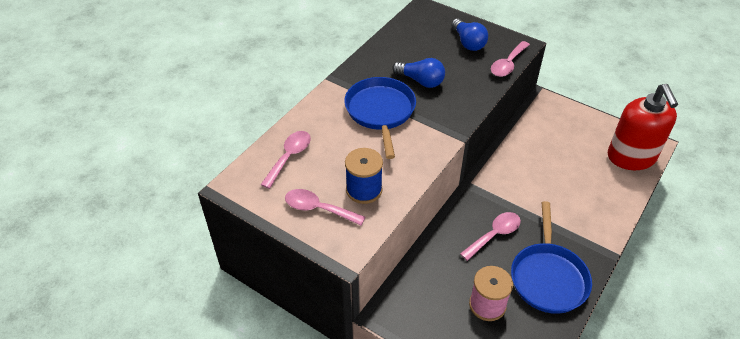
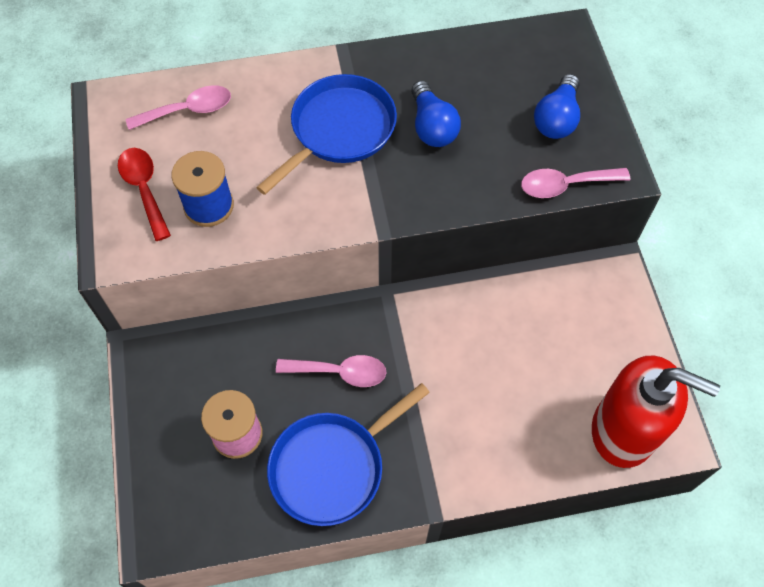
camera: 45 degrees right, 15 degrees up
(318, 209) = (144, 189): pink spoon -> red spoon
(631, 157) = (624, 430): red soap dispenser -> red soap dispenser turned 105 degrees counterclockwise

